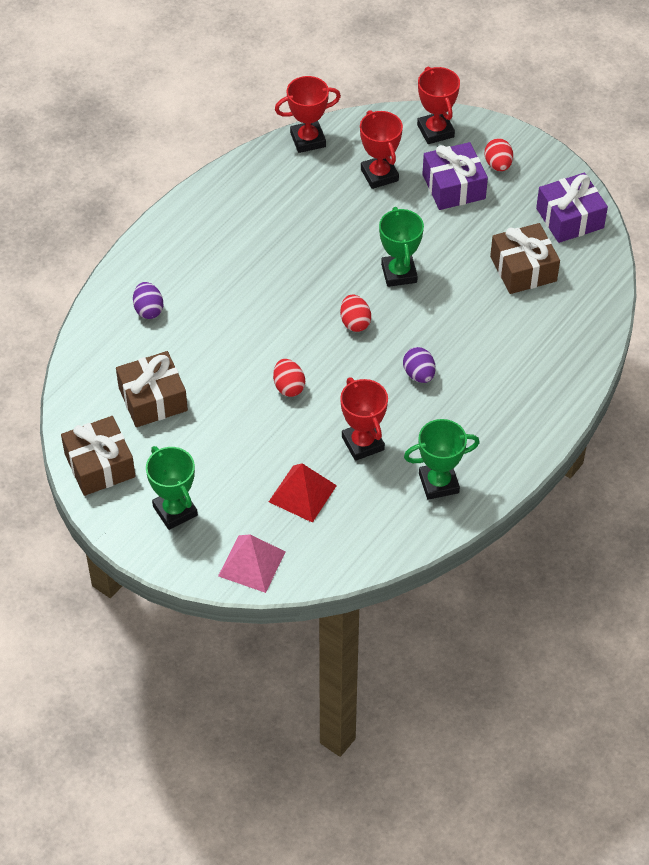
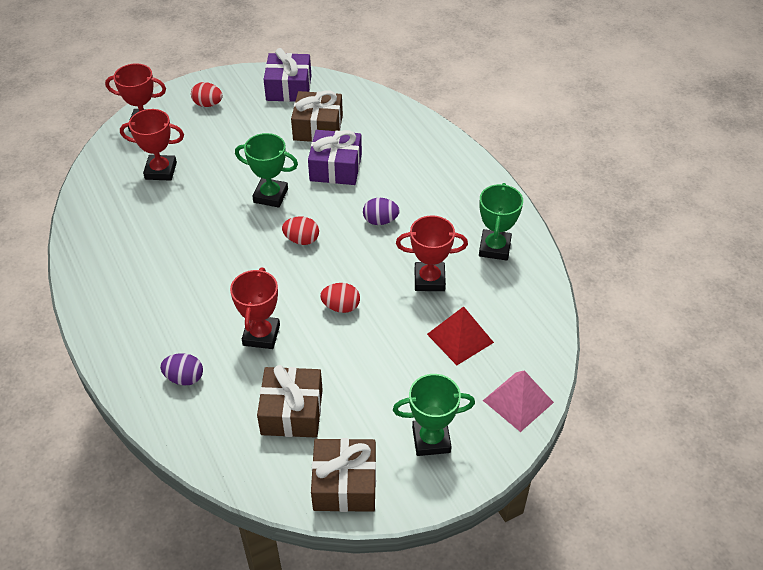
camera: 65 degrees left, 5 degrees down
(308, 140) = (85, 199): red trophy -> red trophy (261, 335)
(453, 187) = (209, 134): purple gift -> purple gift (335, 168)

